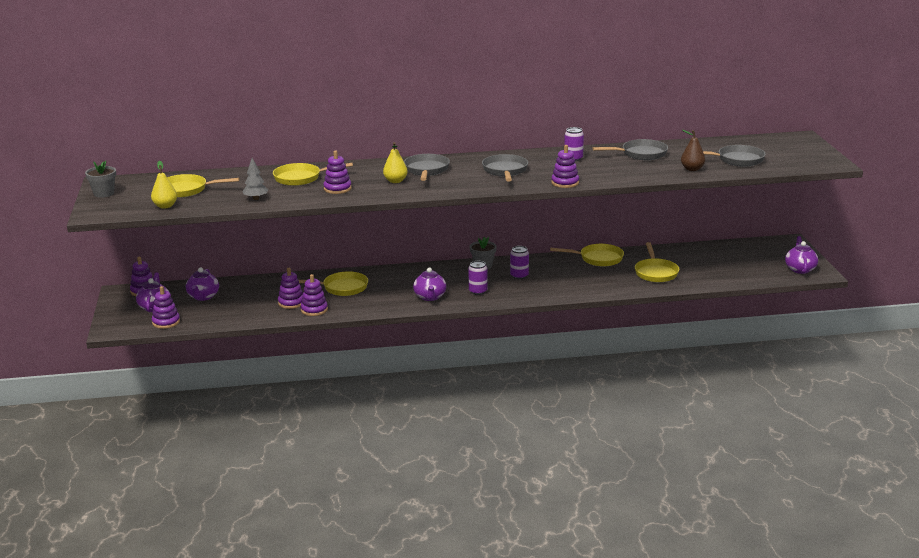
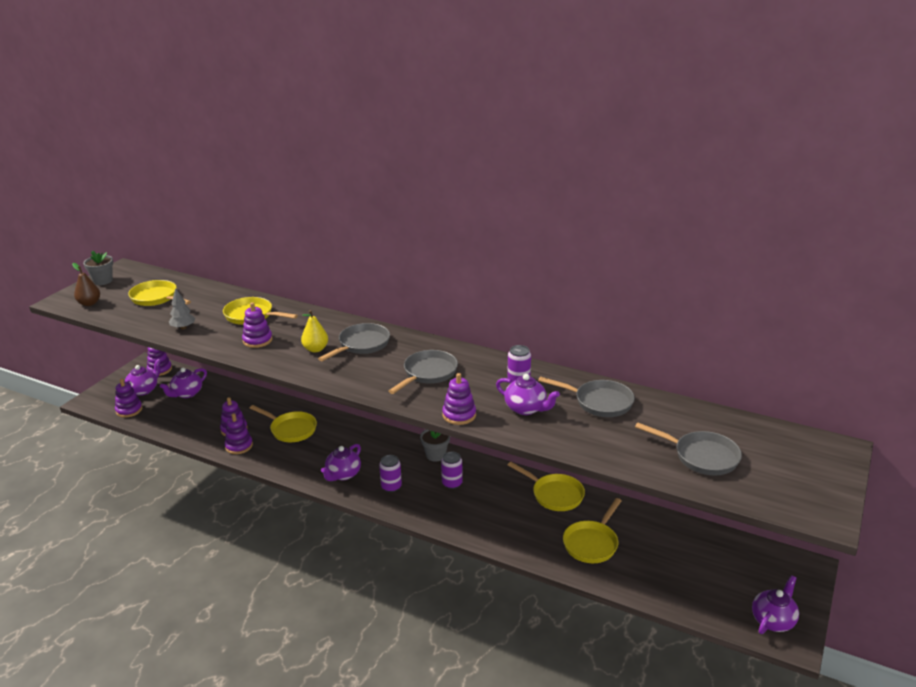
camera: 35 degrees right, 5 degrees up
(165, 206) = (114, 311): yellow pear -> none
(601, 169) = (526, 408): none -> purple teapot
(692, 169) = (625, 450): brown pear -> brown pear (89, 303)

